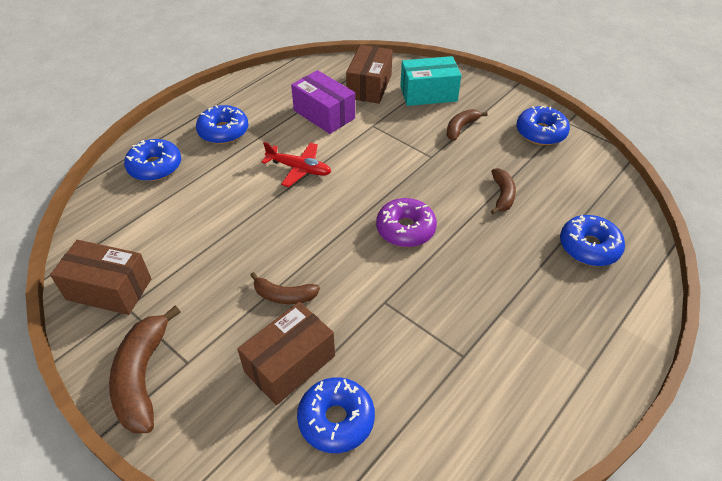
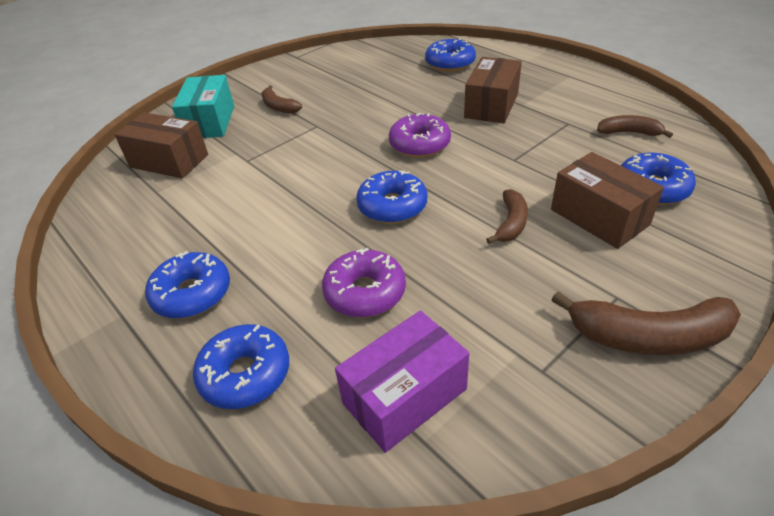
camera: 80 degrees left, 5 degrees down
(109, 289) = (511, 398): brown box -> brown box (491, 105)
(213, 211) = (365, 292): none -> purple donut
(299, 169) = (305, 216): red plane -> none
(324, 114) = (205, 196): purple box -> purple box (404, 396)
(502, 195) = (383, 93): brown banana -> brown banana (629, 133)
(540, 132) = (305, 69): blue donut -> blue donut (392, 206)

